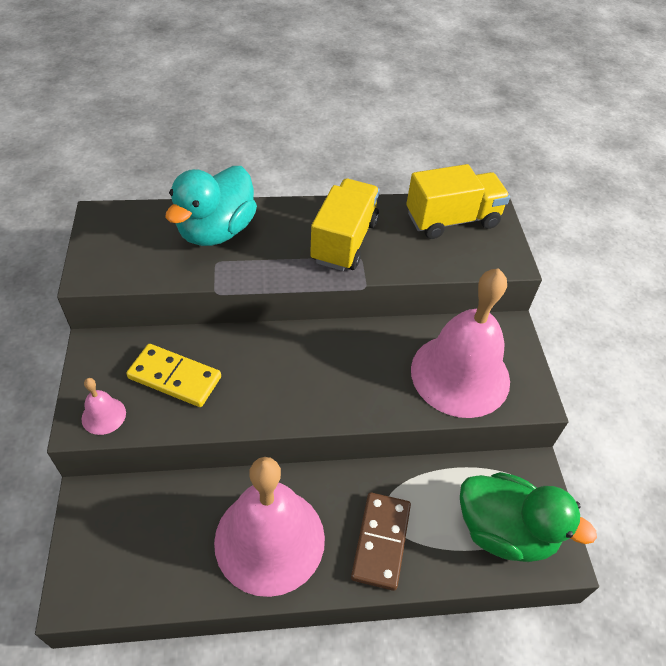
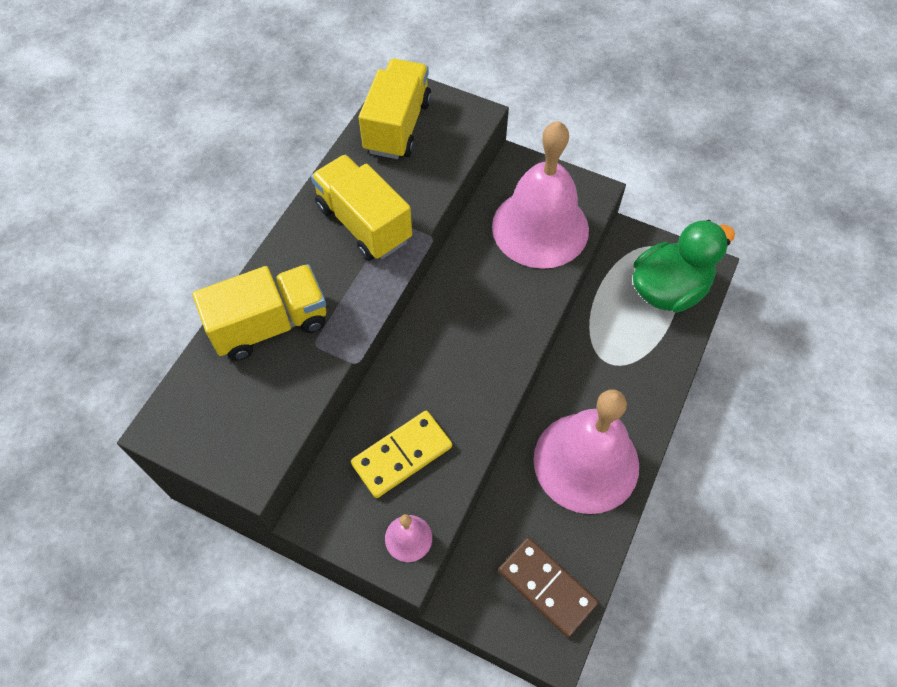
camera: 55 degrees left, 10 degrees up
(216, 231) = (270, 325): turquoise duck -> yellow truck
(380, 541) = (632, 379): brown domino -> brown domino (546, 587)

